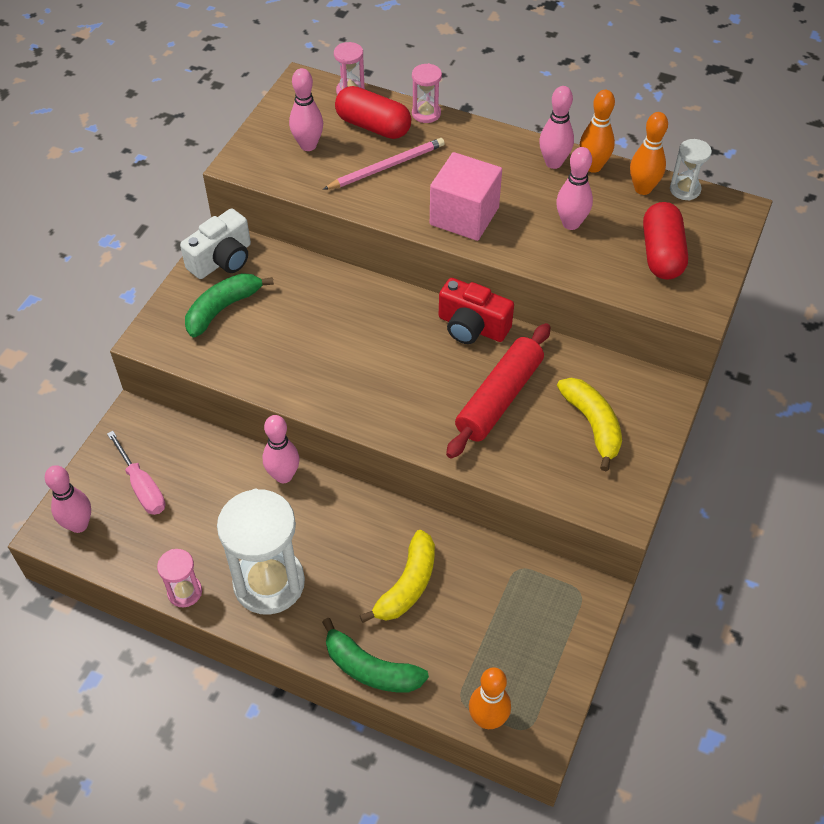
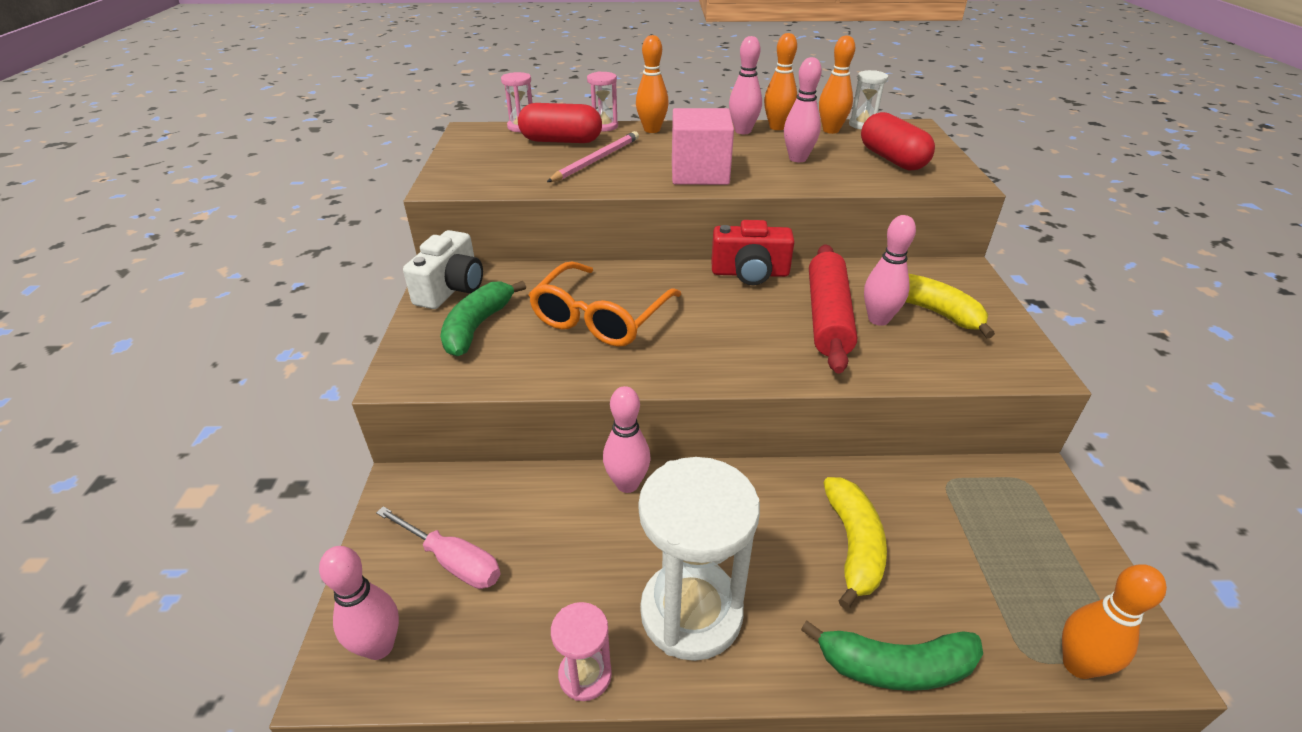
camera: 25 degrees left, 15 degrees down
(308, 145) = (506, 162): pink bowling pin -> pink bowling pin (878, 319)
(318, 333) = (600, 318): none -> orange glasses
(467, 133) = (652, 130): none -> orange bowling pin

